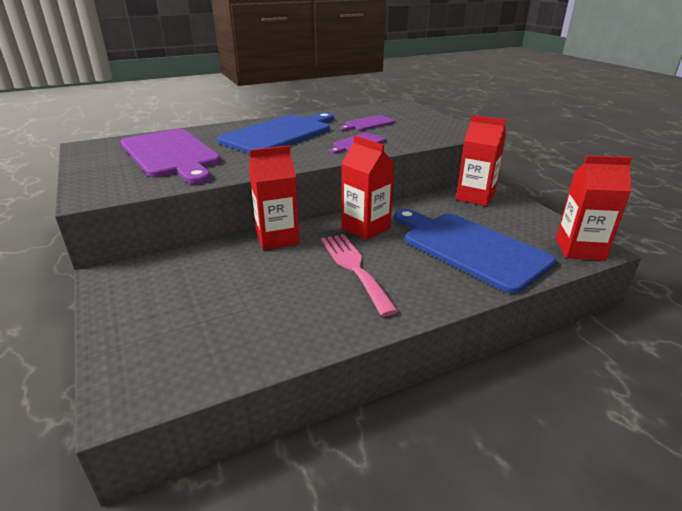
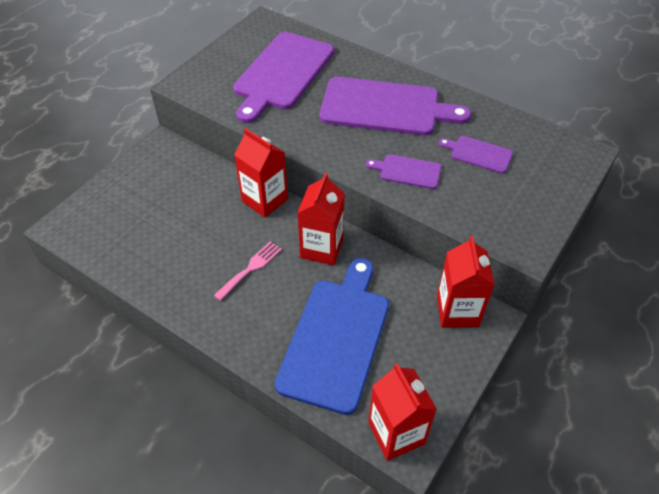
camera: 60 degrees right, 20 degrees up
(279, 134) = (385, 107): blue cutting board -> purple cutting board
(354, 268) = (250, 268): pink fork -> pink fork, size x0.65

